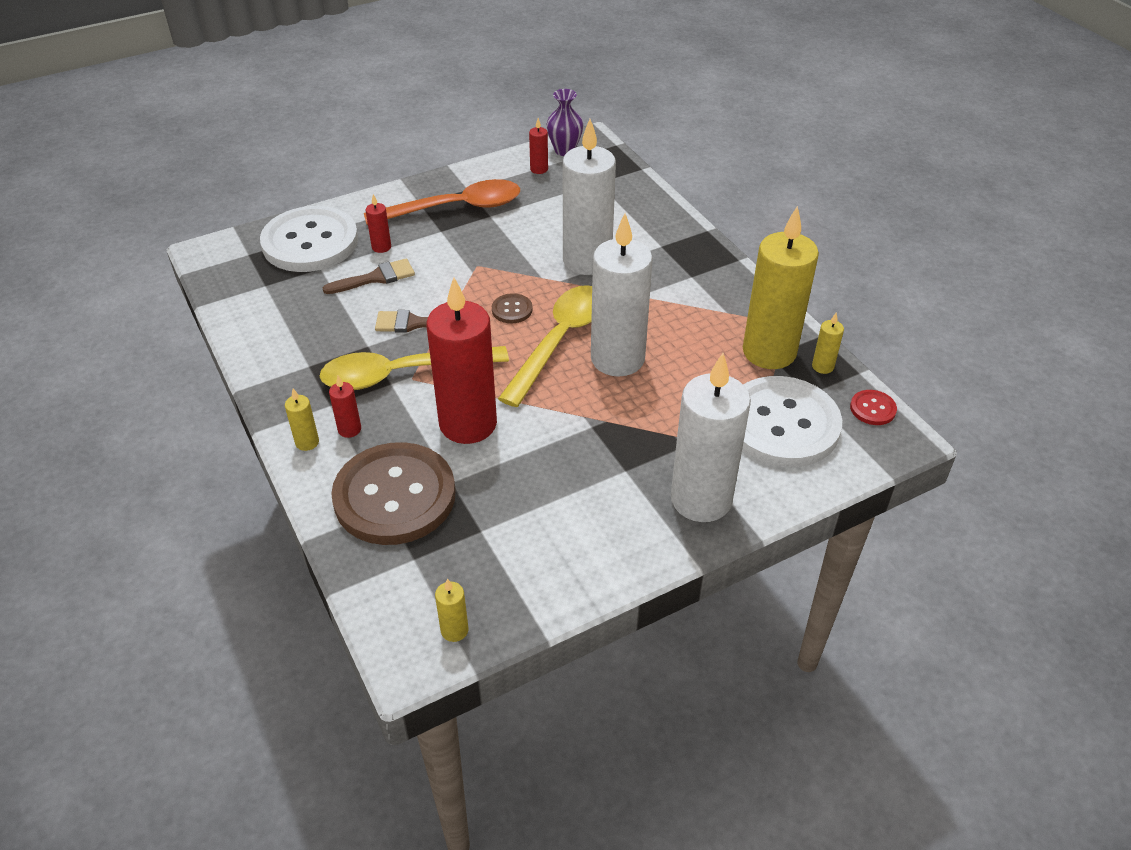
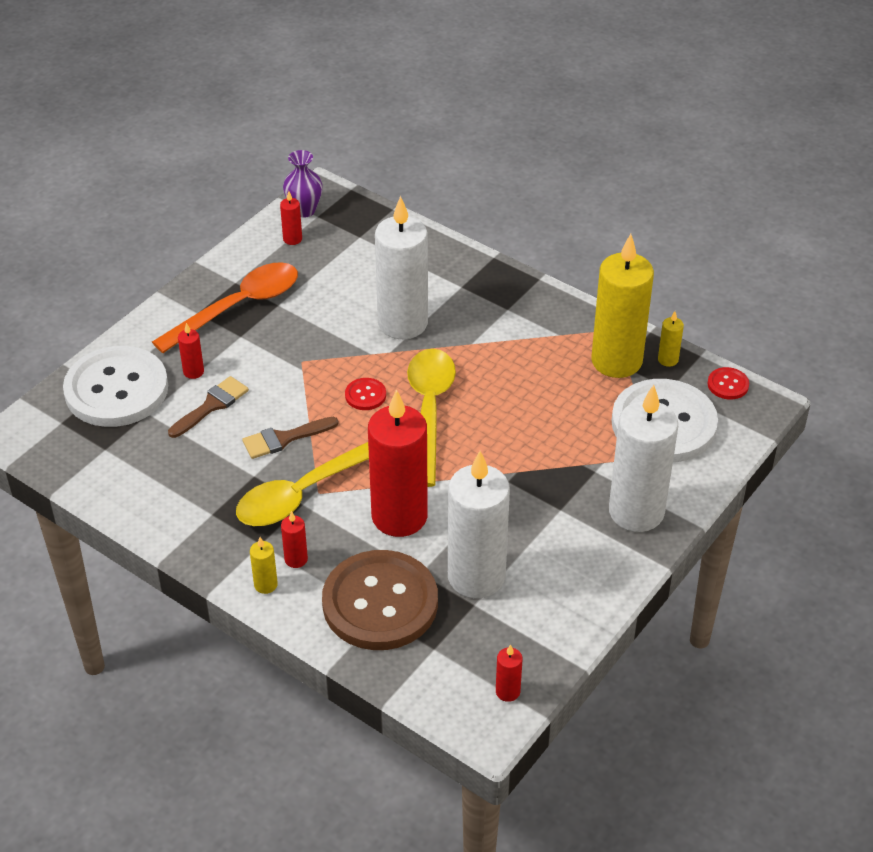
camera: 25 degrees left, 0 degrees up
(454, 630) = (507, 691): yellow candle -> red candle
(512, 310) = (365, 395): brown button -> red button
(617, 359) = (491, 411): white candle -> white candle (476, 577)

